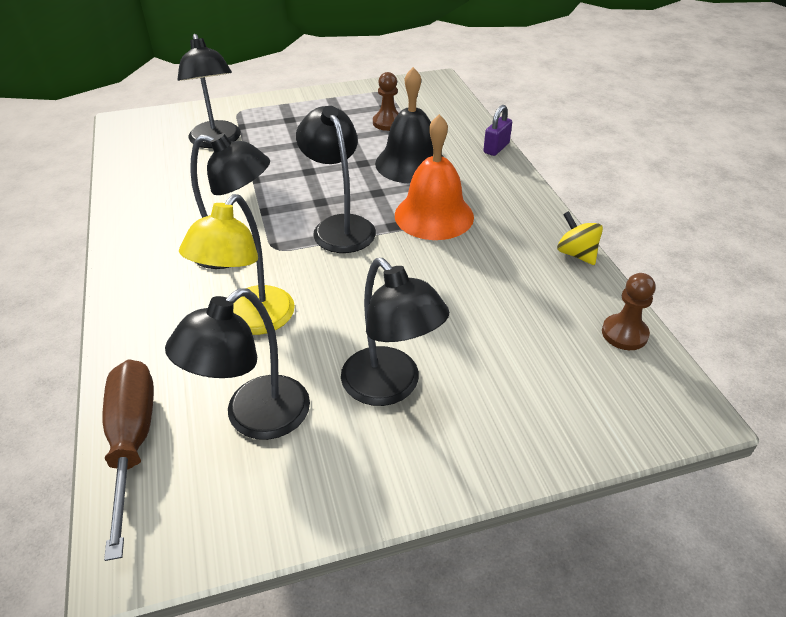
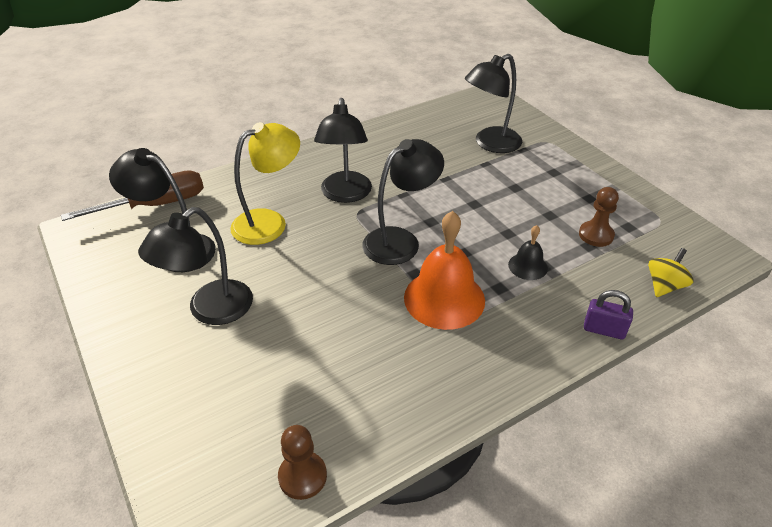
camera: 75 degrees right, 0 degrees up
(250, 321) = (269, 222): yellow lamp -> yellow lamp turned 135 degrees clockwise
(411, 163) = (527, 266): black bell -> black bell, size x0.51
(576, 254) = (425, 424): yellow spinning top -> yellow spinning top (664, 286)

